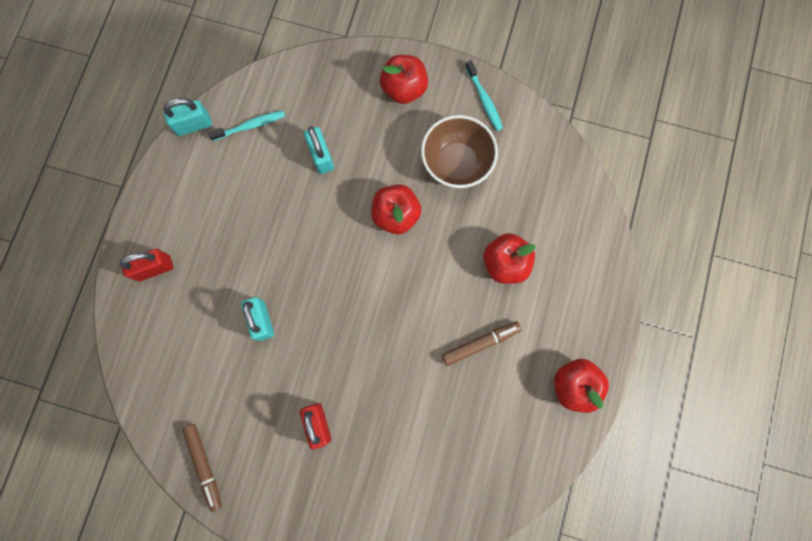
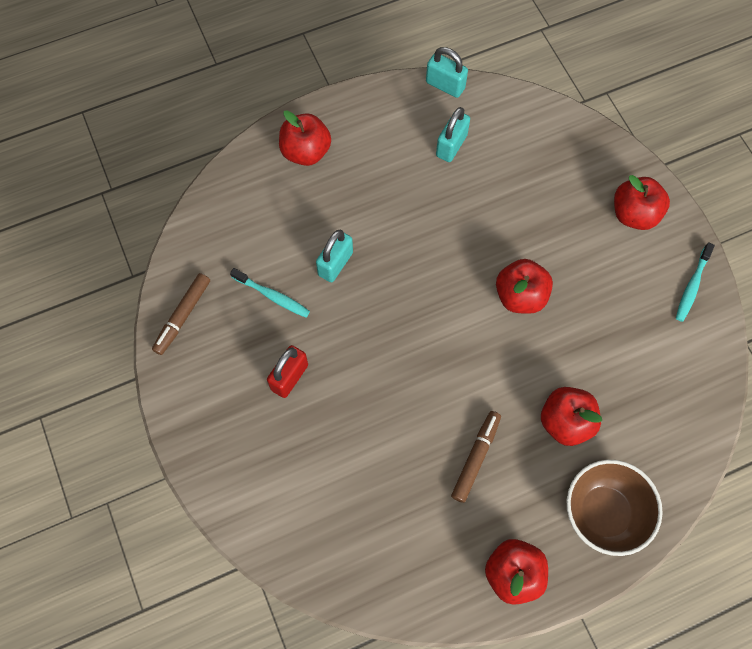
camera: 50 degrees right, 10 degrees down
(154, 268) = (306, 152): red padlock -> red apple
(250, 126) = (485, 125): turquoise toothbrush -> turquoise toothbrush (272, 296)
(321, 156) = (512, 198): turquoise padlock -> turquoise padlock (451, 145)
(456, 163) = (613, 308): brown bowl -> brown bowl (603, 513)
(480, 343) = (475, 457): brown marker -> brown marker turned 90 degrees counterclockwise

